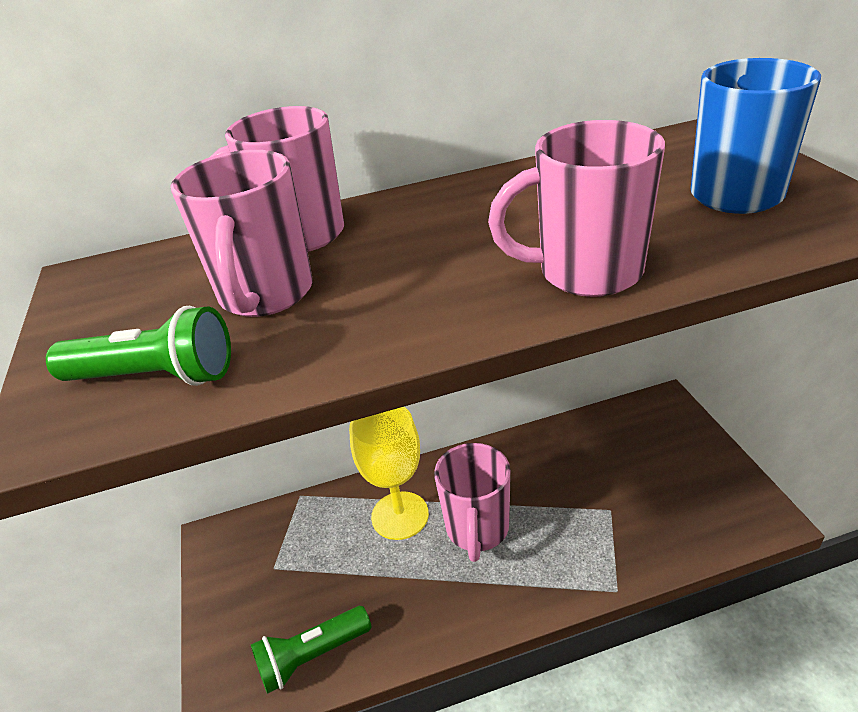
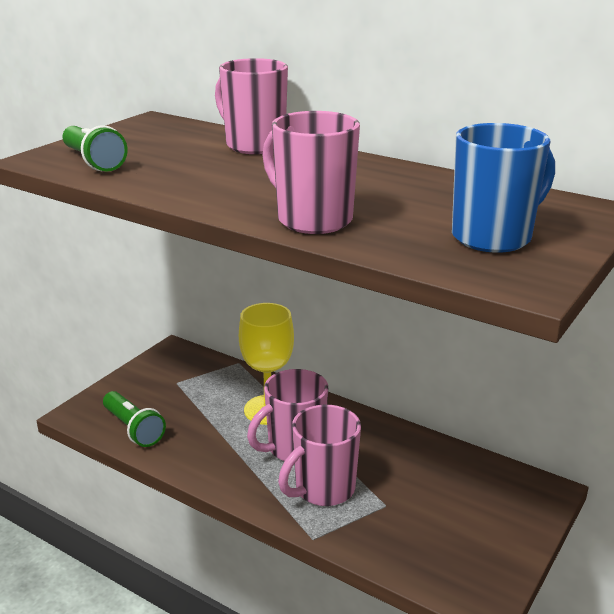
camera: 45 degrees right, 10 degrees down
(266, 295) = (185, 158): pink mug -> pink mug (323, 489)
(312, 656) = (133, 429): green flashlight -> green flashlight turned 150 degrees counterclockwise

